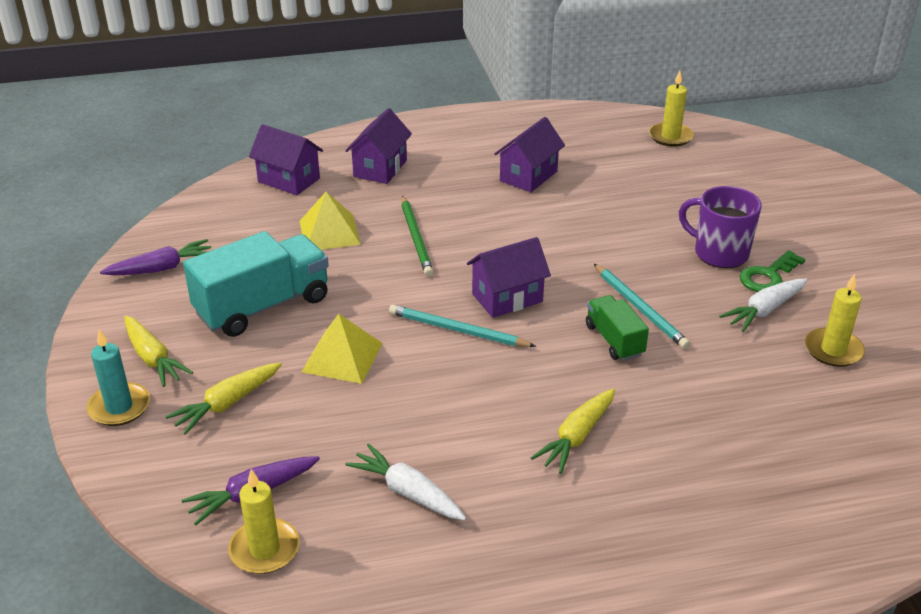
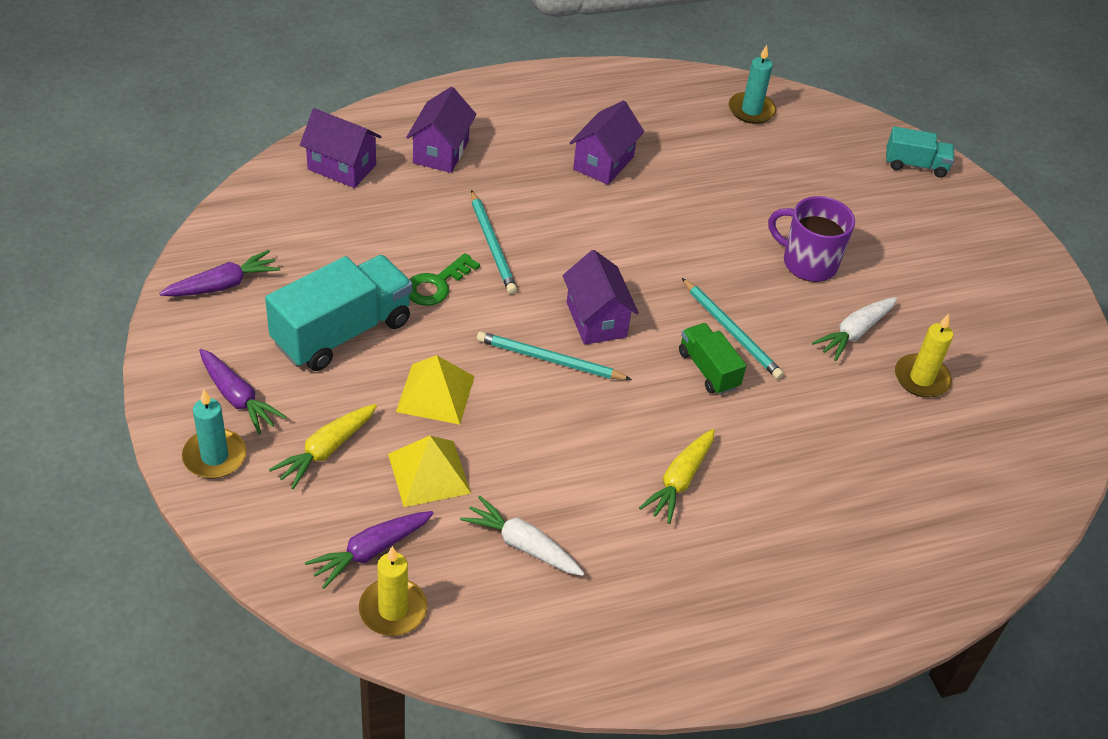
camera: 10 degrees left, 10 degrees up
(153, 358) = (238, 398): yellow carrot -> purple carrot
(329, 232) = (398, 237): yellow pyramid -> yellow pyramid (429, 473)
(416, 238) = (492, 244): green pencil -> turquoise pencil
(507, 298) = (596, 320): purple house -> purple house turned 75 degrees counterclockwise
(670, 137) = (751, 110): yellow candle -> turquoise candle
(768, 276) = (857, 291): green key -> green key (436, 284)
(827, 176) = (915, 165): none -> turquoise truck

